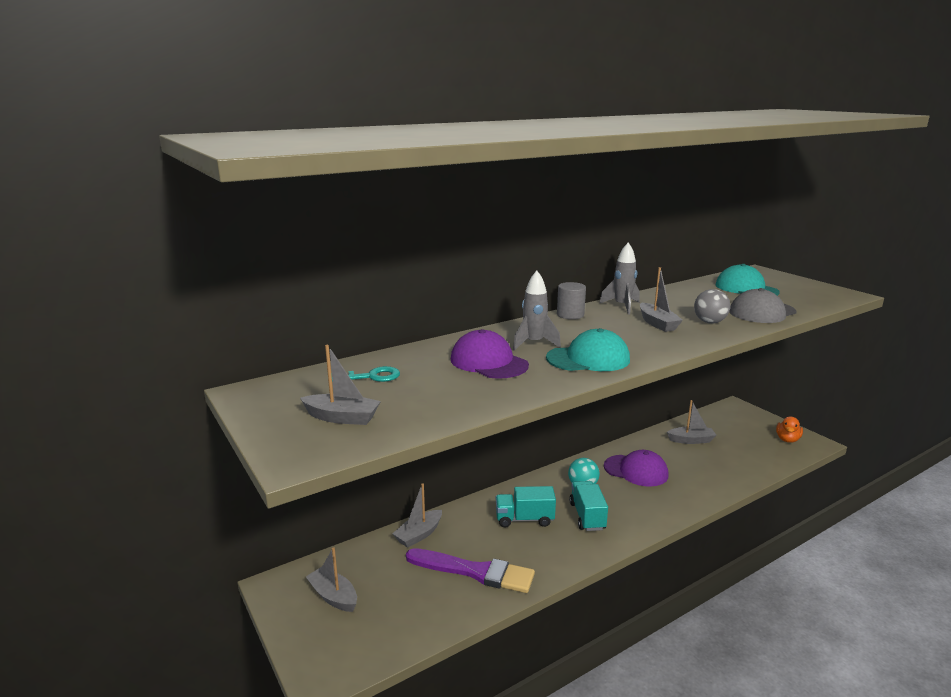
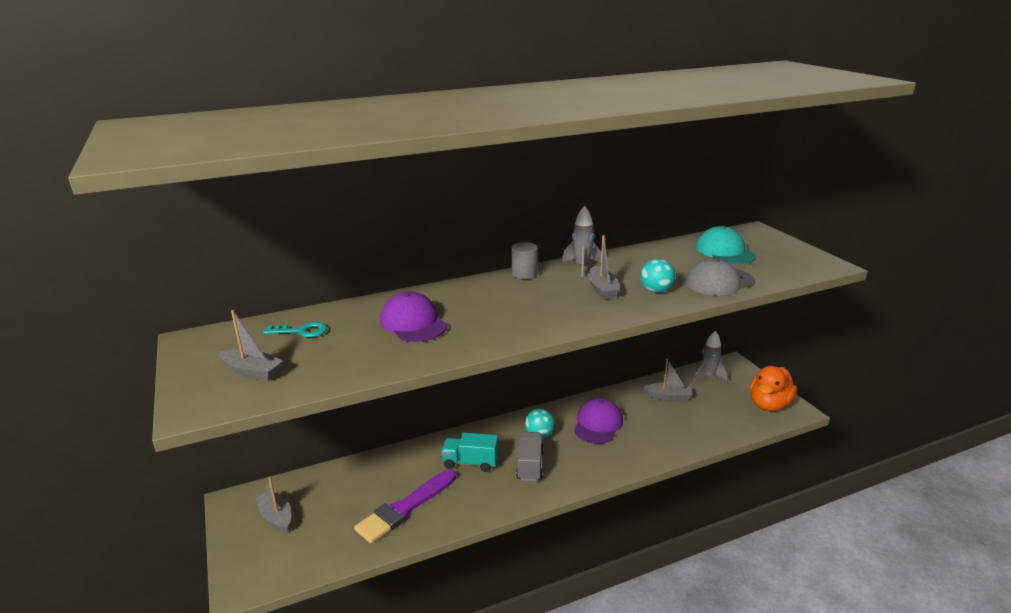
camera: 10 degrees right, 5 degrees up
(419, 534) = (370, 467): grey boat -> none
(475, 572) = (405, 508): purple brush -> purple brush turned 105 degrees clockwise
(534, 343) = (468, 305): grey rocket -> grey rocket (708, 377)
(587, 516) = (530, 465): turquoise truck -> grey truck
(588, 359) = (507, 326): turquoise cap -> none
(636, 470) = (598, 424): purple cap -> purple cap turned 105 degrees counterclockwise
(709, 322) = (656, 291): grey ball -> turquoise ball
(787, 439) = (769, 405): orange duck -> orange duck, size x1.71

